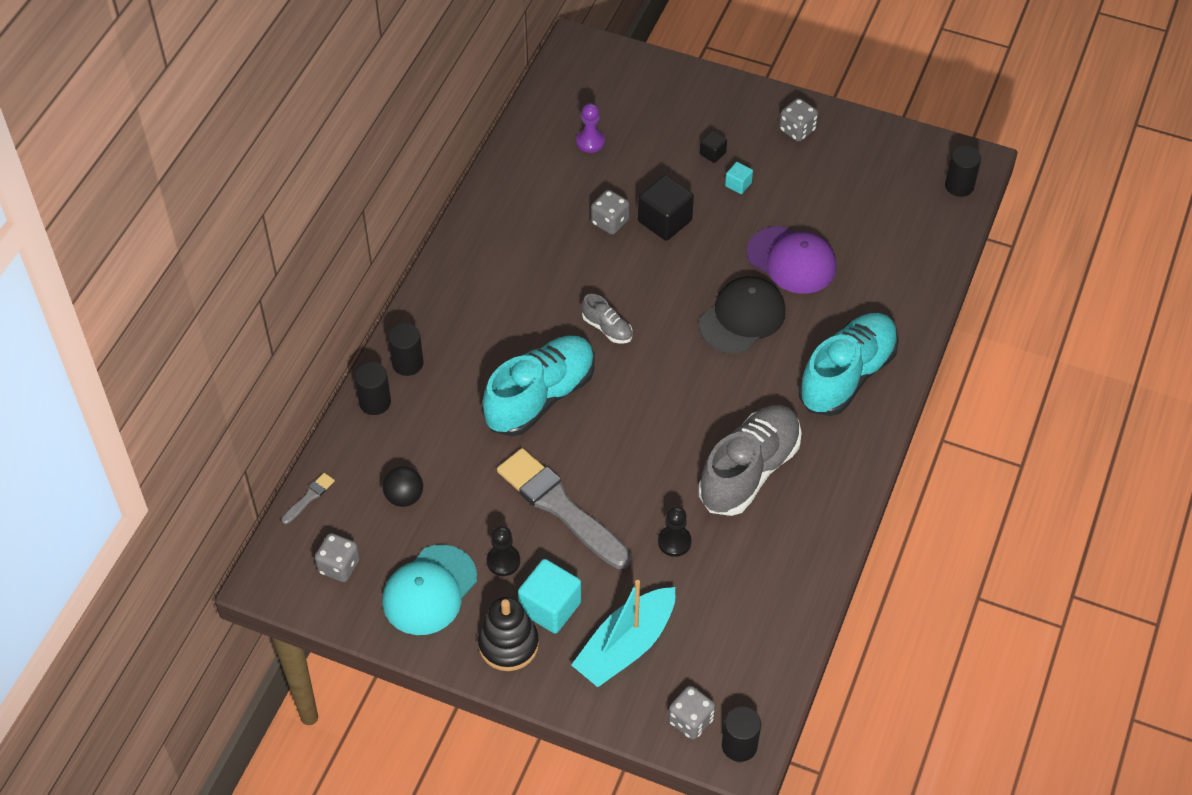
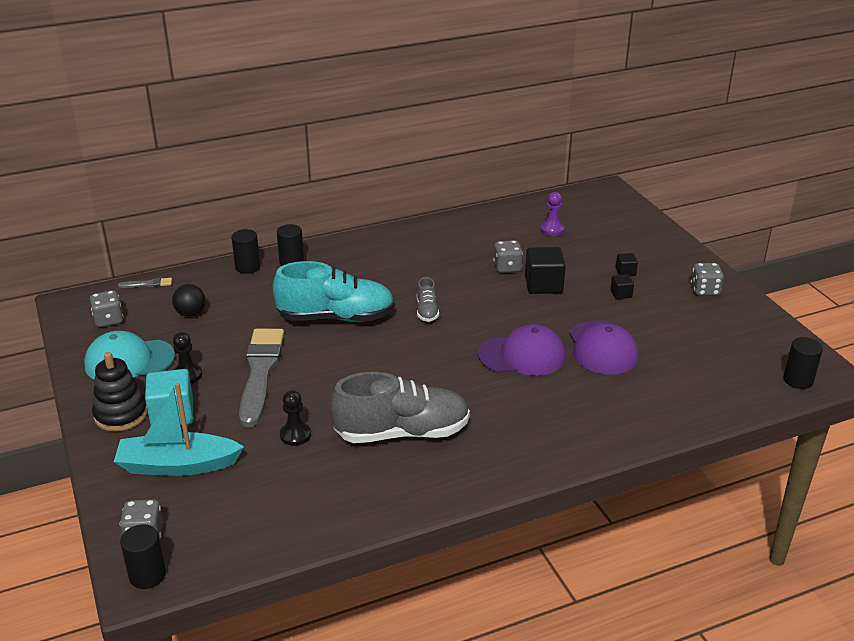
camera: 45 degrees right, 20 degrees down
(738, 184) = (621, 294): turquoise cube -> black cube
(742, 318) = (522, 355): black cap -> purple cap
(847, 376) = (551, 428): turquoise shoe -> none

